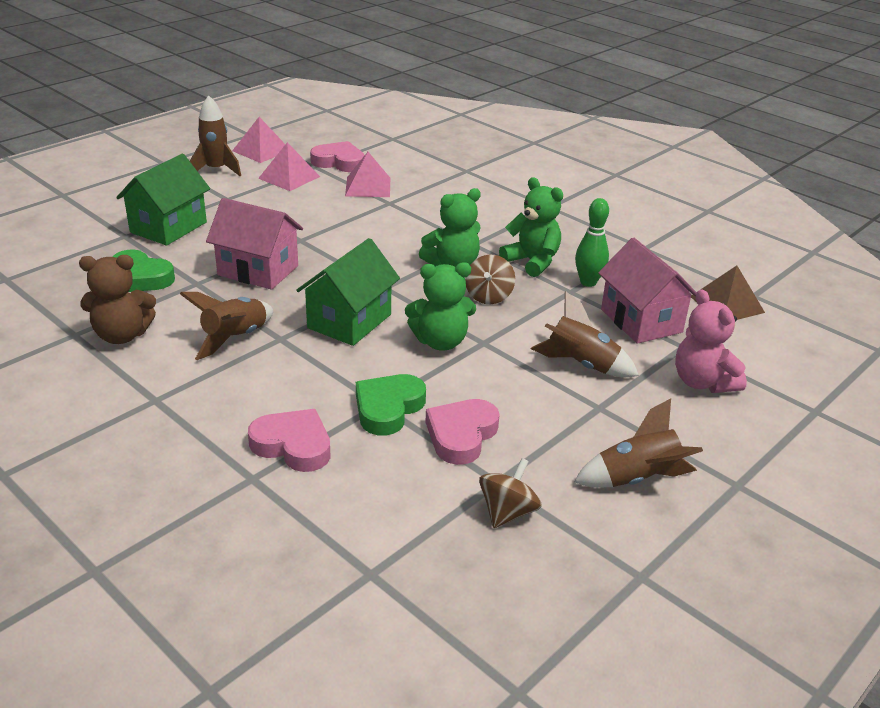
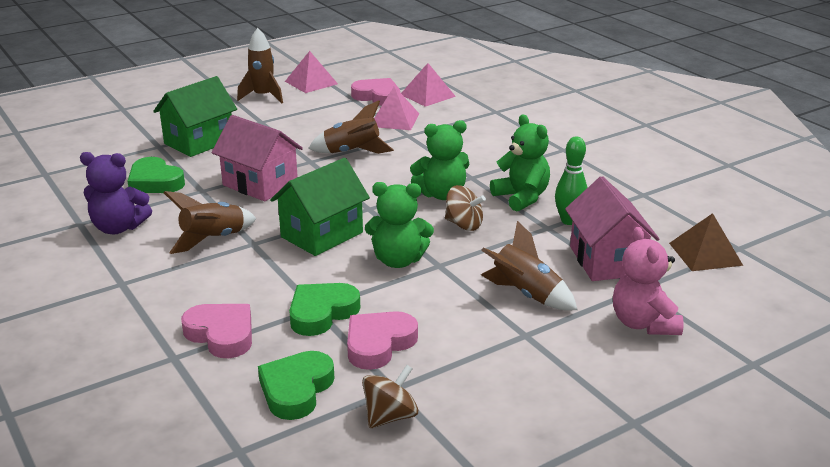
camera: 15 degrees right, 5 degrees down
(122, 335) = (118, 228): brown teddy bear -> purple teddy bear
(289, 177) = (325, 107): pink pyramid -> pink pyramid (427, 95)
(399, 496) = (296, 389): none -> green heart
(488, 296) = (463, 225): brown spinning top -> brown spinning top turned 90 degrees counterclockwise
(636, 479) = (531, 403): brown rocket -> brown rocket (352, 152)

